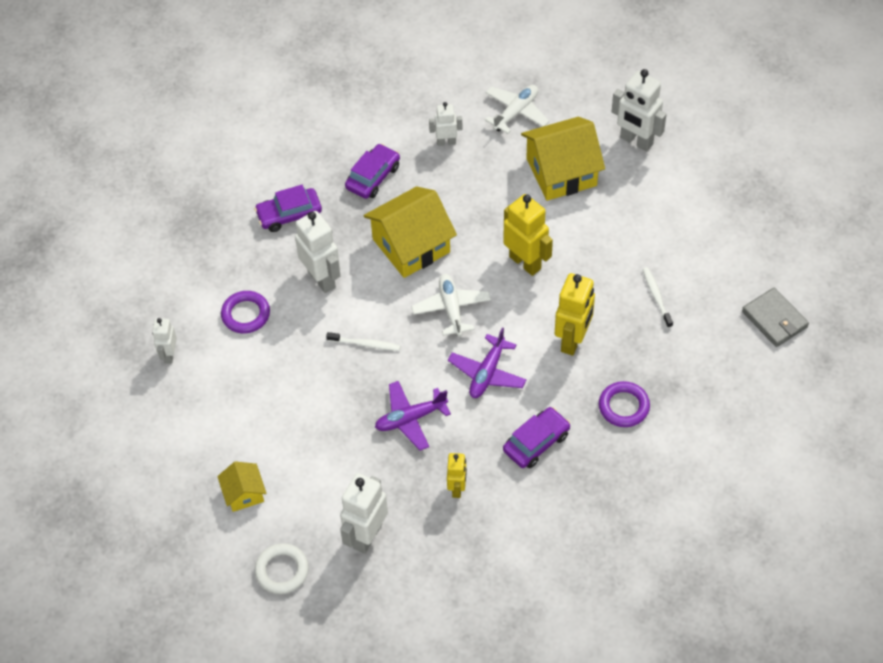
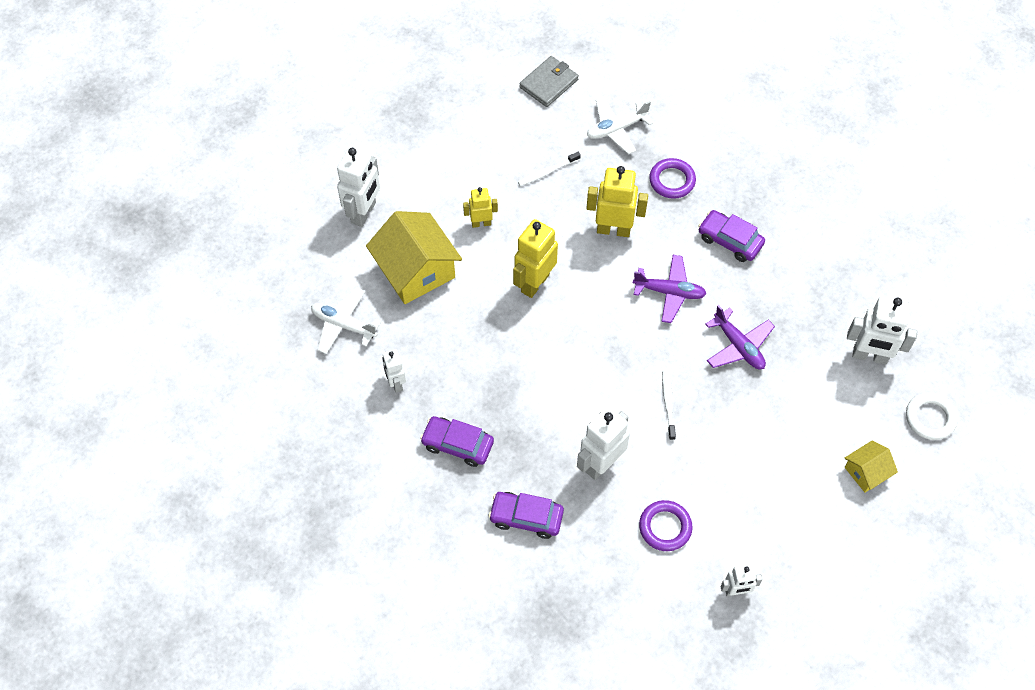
camera: 105 degrees left, 5 degrees up
(289, 214) = (526, 517): purple car -> purple car turned 135 degrees clockwise
(411, 245) = (539, 388): yellow house -> none
(451, 309) = (605, 336): white plane -> white plane (616, 129)
(457, 488) = (796, 293): yellow robot -> yellow robot (481, 223)

